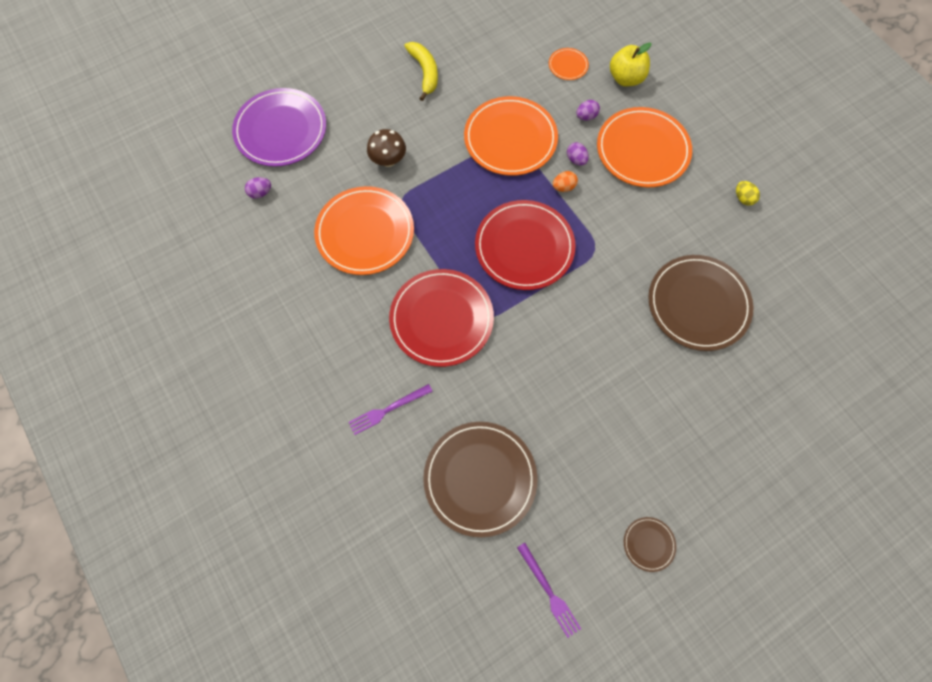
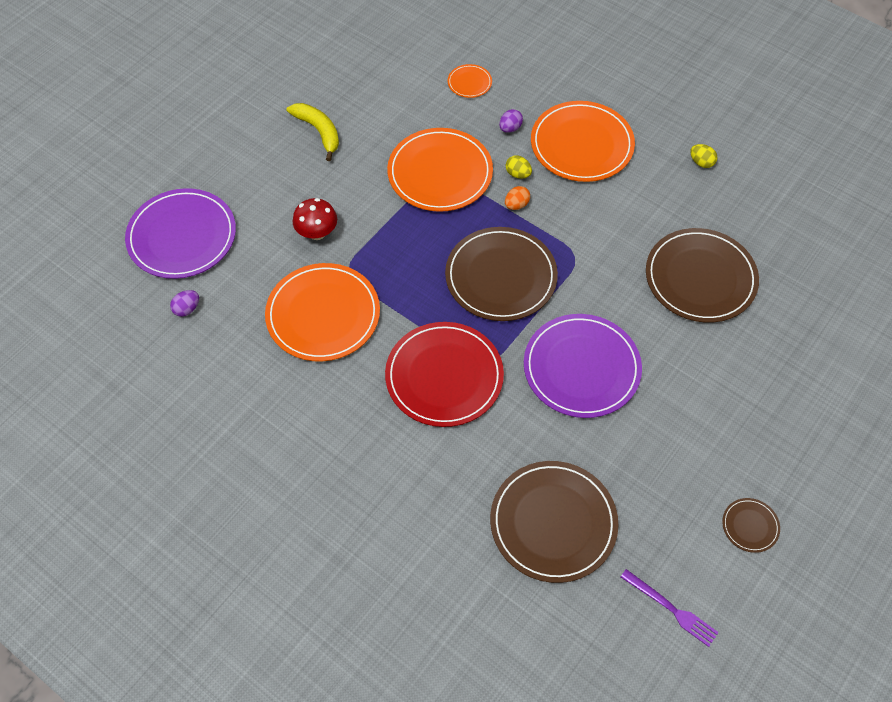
camera: 20 degrees left, 10 degrees down
(388, 160) = (317, 233): brown mushroom -> red mushroom
(388, 410) = (426, 487): purple fork -> none
(524, 247) = (501, 277): red plate -> brown plate
(560, 350) = (581, 368): none -> purple plate
(576, 160) = (518, 174): purple egg -> yellow egg
(626, 78) = (535, 79): yellow apple -> none

